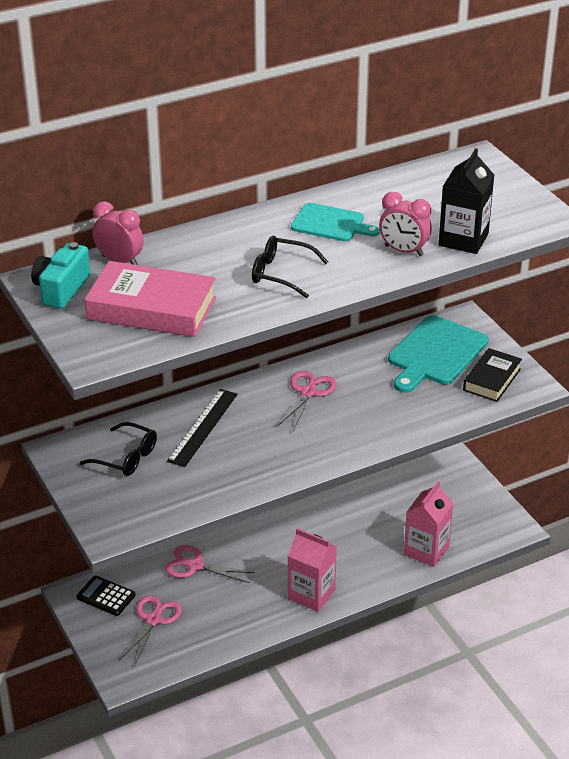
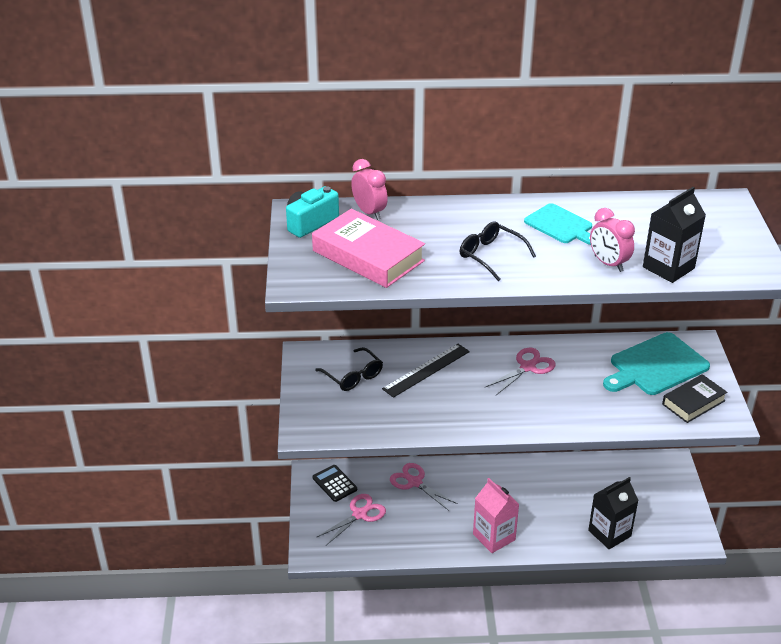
camera: 25 degrees right, 0 degrees up
(426, 550) = (609, 533): pink carton -> black carton

